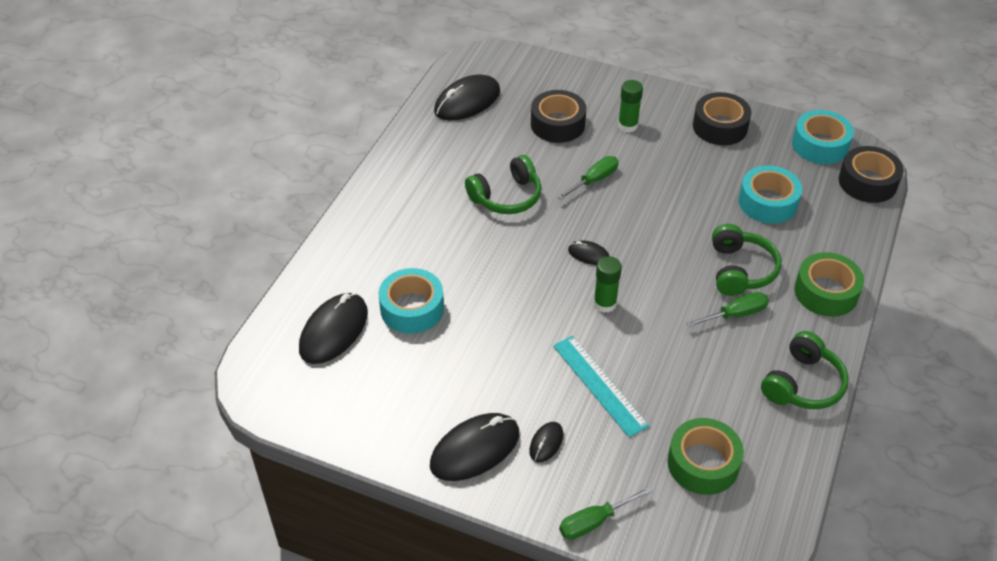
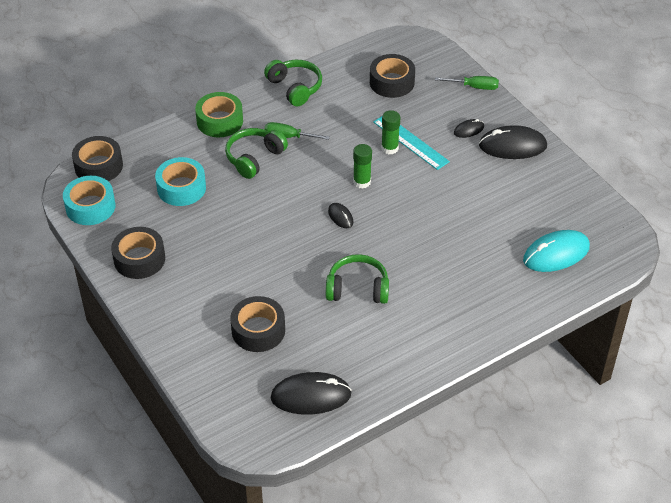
camera: 145 degrees left, 0 degrees up
(334, 331) = (556, 254): black mouse -> turquoise mouse
(412, 308) = (492, 242): turquoise tape -> none
(594, 180) = (281, 267): green screwdriver -> none
(599, 385) = (410, 142): turquoise ruler -> turquoise ruler turned 45 degrees counterclockwise
(627, 126) = (206, 298): green glue stick -> green glue stick (389, 148)
(703, 463) = (392, 82): green tape -> black tape
(803, 384) = (295, 88): green headphones -> green headphones turned 75 degrees clockwise

